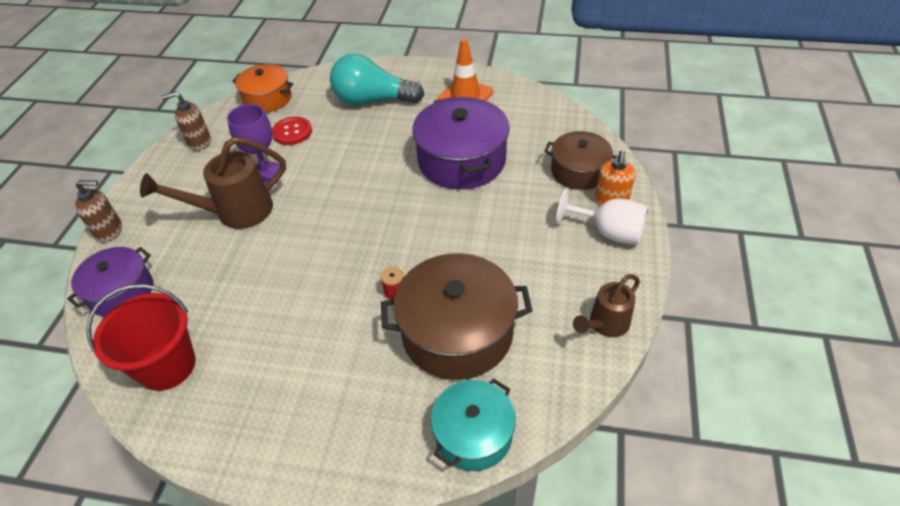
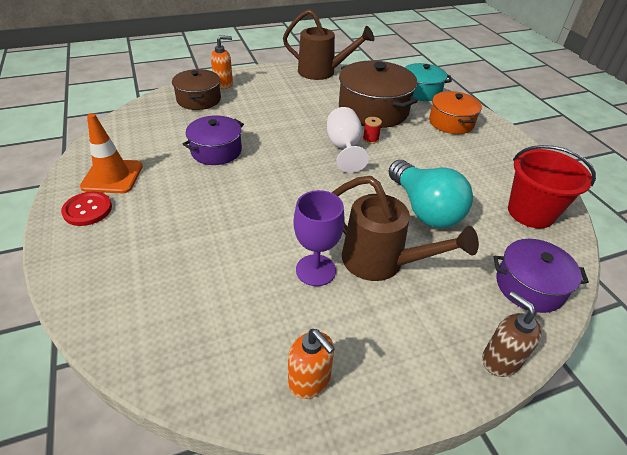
camera: 125 degrees left, 5 degrees down
(199, 142) = (309, 381): brown soap dispenser -> orange soap dispenser
(267, 99) = (175, 358): orange pot -> orange pot (451, 122)
(292, 132) = (236, 286): red button -> red button (87, 210)
(372, 100) = (142, 242): turquoise light bulb -> turquoise light bulb (424, 209)
(461, 160) = (216, 151): purple pot -> purple pot, size x0.62
(605, 324) = (322, 72): brown watering can -> brown watering can, size x1.63
(609, 232) = (252, 81): white goblet -> white goblet (344, 148)

